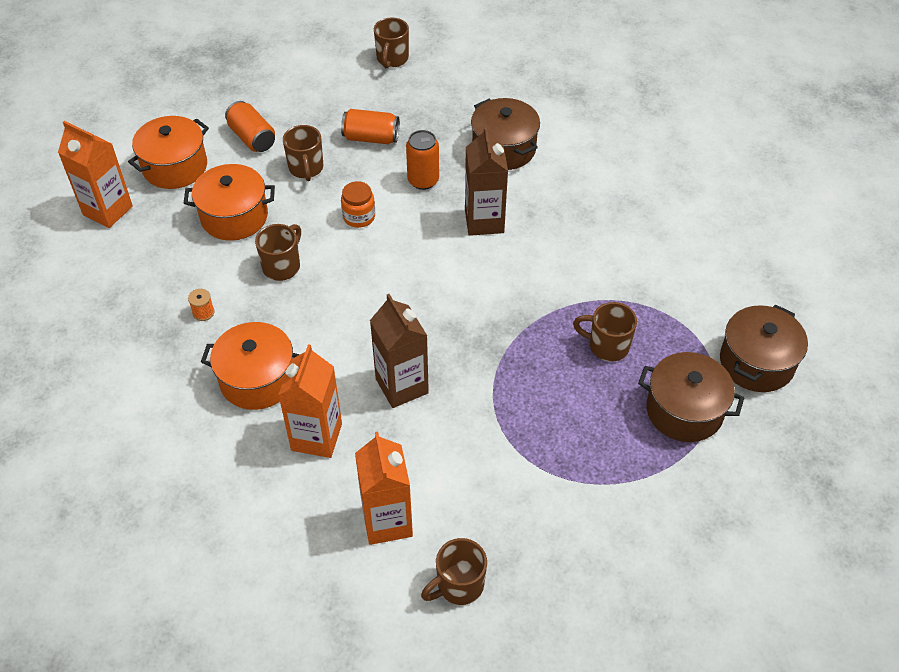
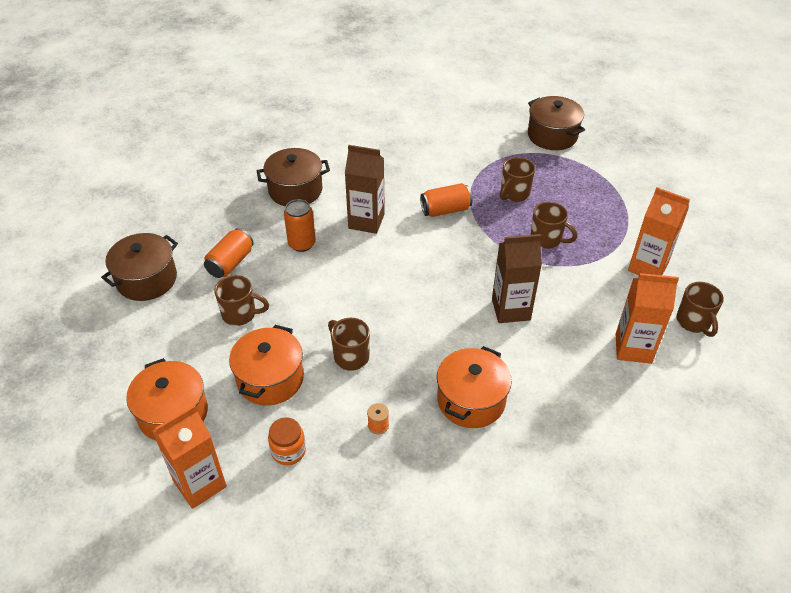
camera: 70 degrees left, 5 degrees down
(252, 138) = (173, 344): orange can -> orange can (445, 210)
(316, 437) = (543, 373): orange carton -> orange carton (648, 267)
(359, 217) = (320, 292): orange jar -> orange jar (288, 451)
(392, 59) = (141, 226): brown mug -> brown mug (547, 239)
(684, 410) = (579, 176): brown pot -> brown pot (147, 279)

